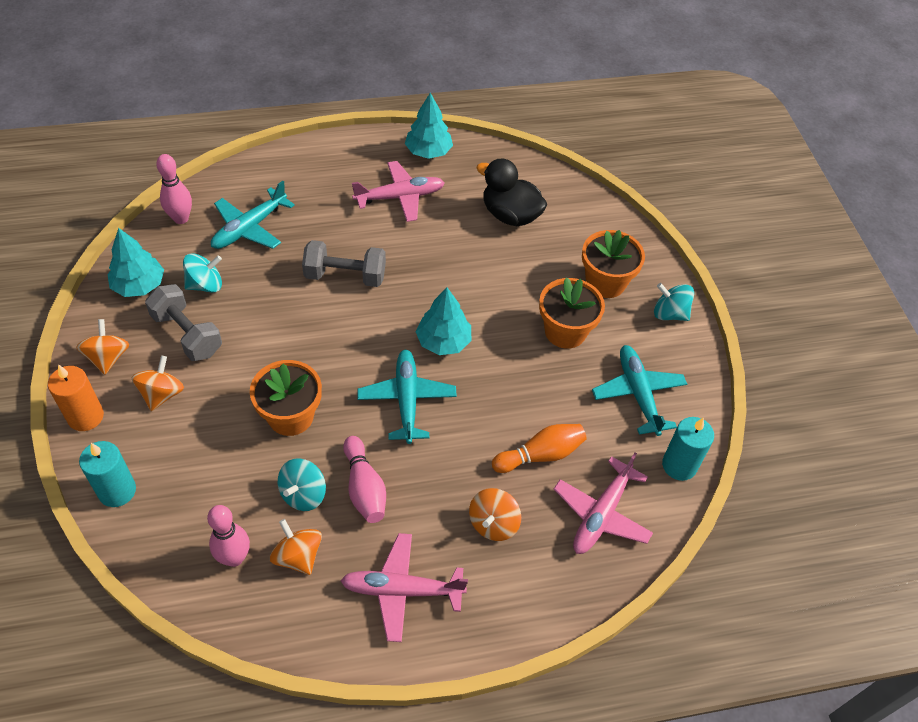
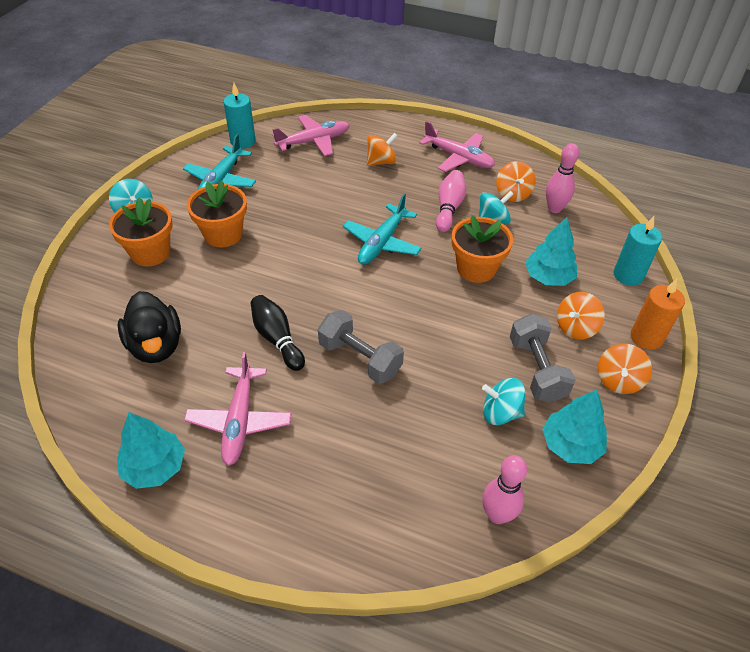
camera: 145 degrees left, 5 degrees down
(250, 228) = (423, 461): turquoise plane -> none
(399, 197) = (240, 420): pink plane -> pink plane turned 105 degrees counterclockwise
(424, 261) = (277, 339): none -> black bowling pin
(443, 341) = (321, 267): turquoise tree -> turquoise tree (548, 277)
(540, 455) = (320, 178): orange bowling pin -> none

